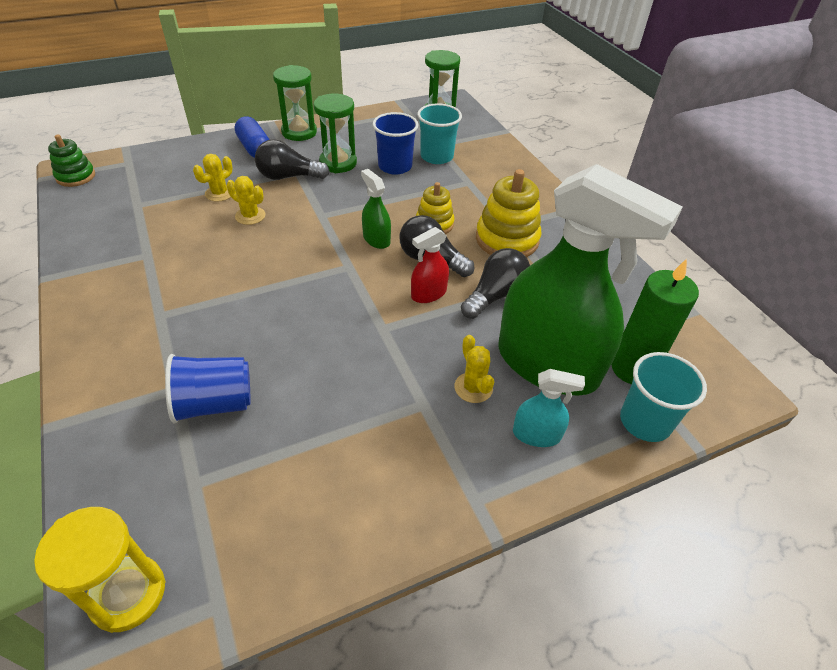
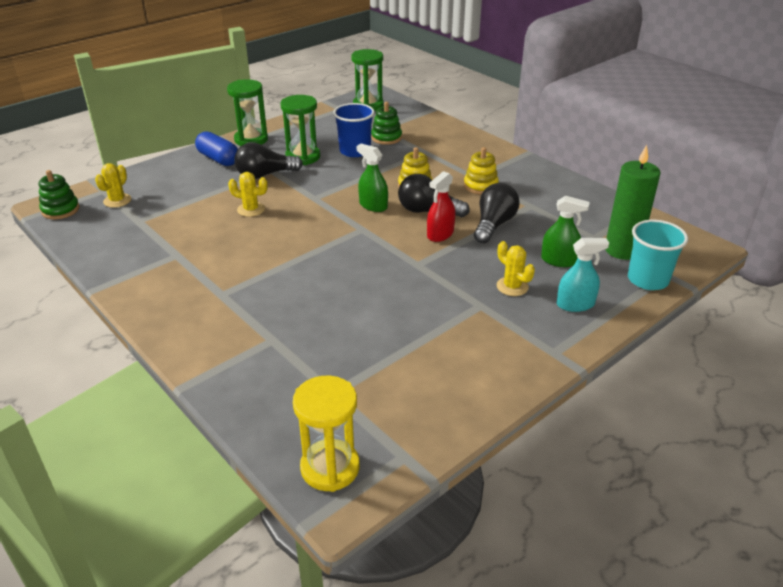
camera: 15 degrees left, 10 degrees down
(215, 403) = (314, 341): blue cup -> none
(219, 193) = (210, 198): yellow cactus -> yellow cactus (117, 200)
(436, 156) = (386, 138): turquoise cup -> green stacking toy
(507, 239) = (480, 186): yellow stacking toy -> yellow stacking toy, size x0.62
(547, 364) = (559, 260): green spray bottle -> green spray bottle, size x0.41

